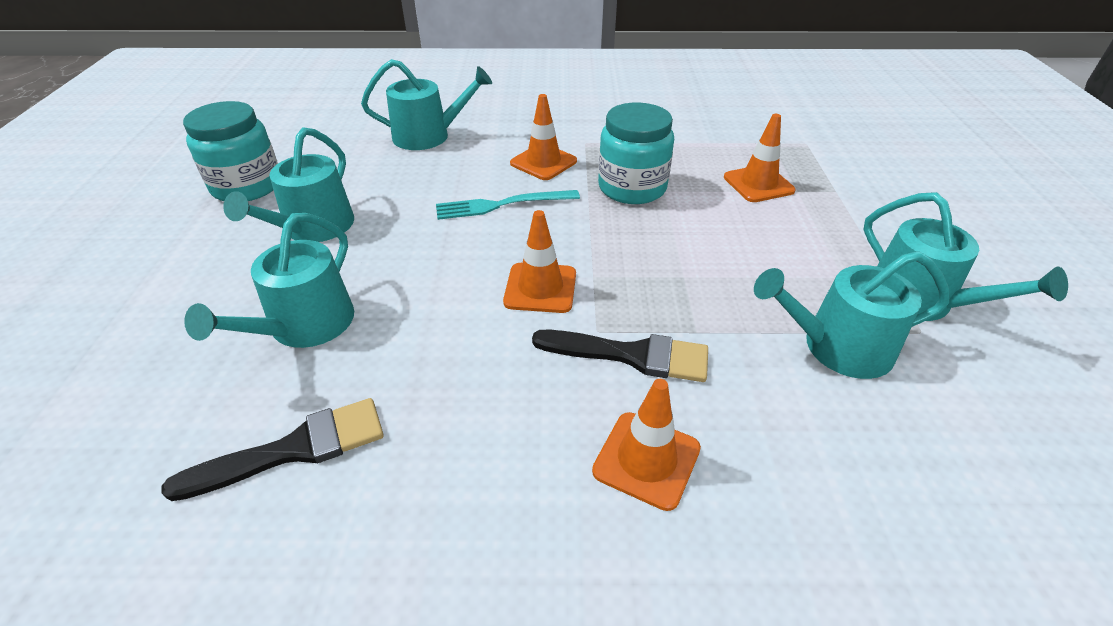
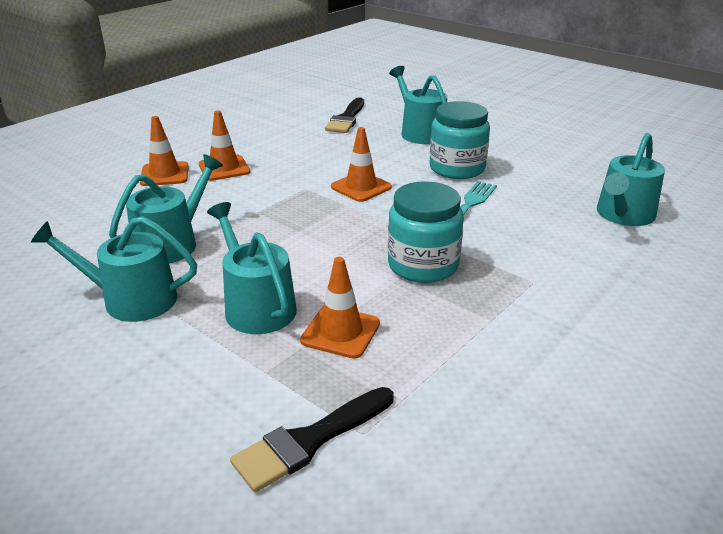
camera: 130 degrees right, 10 degrees down
(247, 186) = (595, 143): turquoise jar -> turquoise jar (457, 168)
(313, 228) = (514, 150): turquoise watering can -> turquoise watering can (256, 306)
(543, 162) = (515, 245): orange traffic cone -> orange traffic cone (164, 174)
(631, 355) = (275, 189): black brush -> black brush (309, 441)

